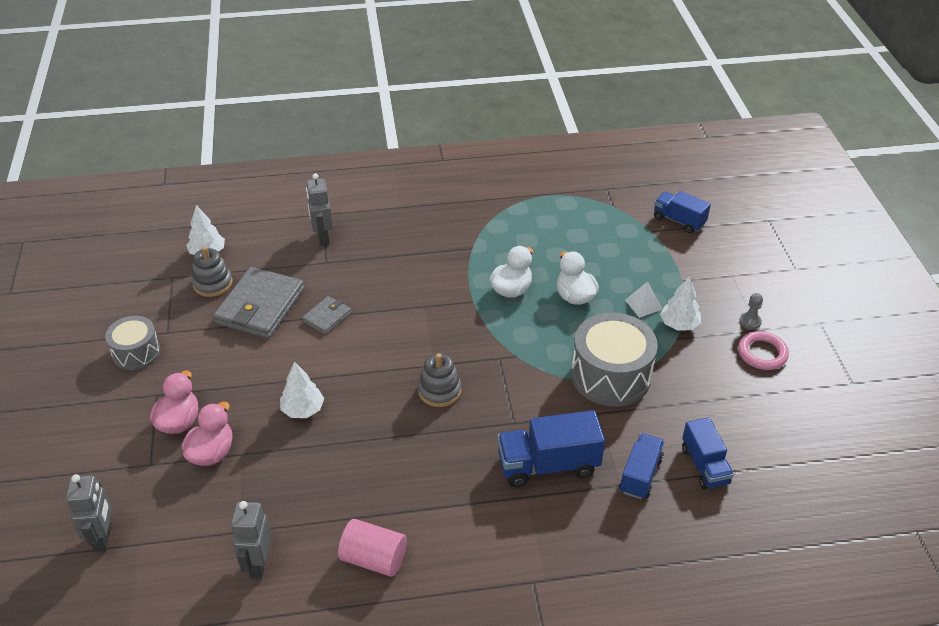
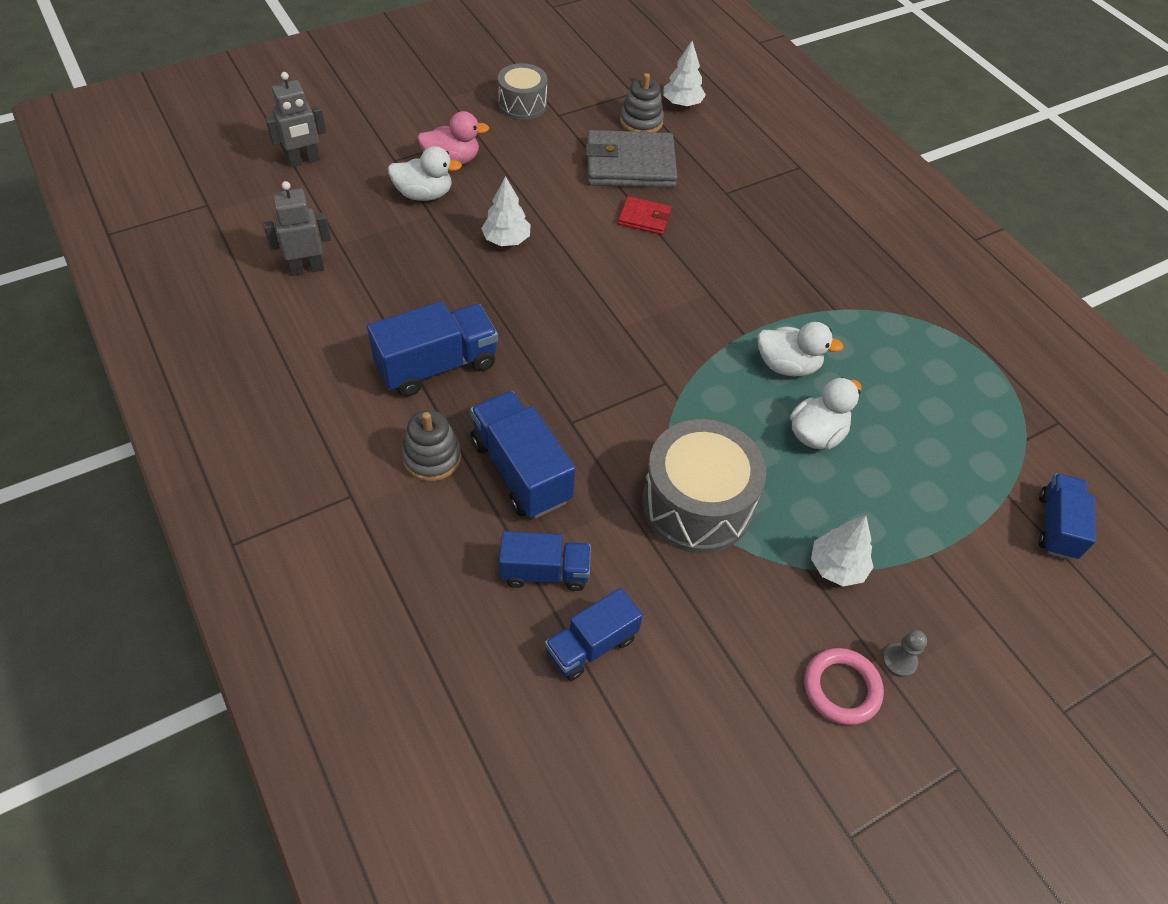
camera: 65 degrees right, 10 degrees up
(212, 453) = (424, 194): pink duck -> white duck
(323, 237) = (762, 178): grey robot -> none
(327, 317) = (644, 218): grey wallet -> red wallet
(374, 559) = (339, 351): pink cylinder -> none
(422, 492) = (437, 366): none -> blue truck
(439, 391) = (586, 341): grey stacking toy -> grey stacking toy (432, 457)
(643, 304) = (850, 515): white pyramid -> none

